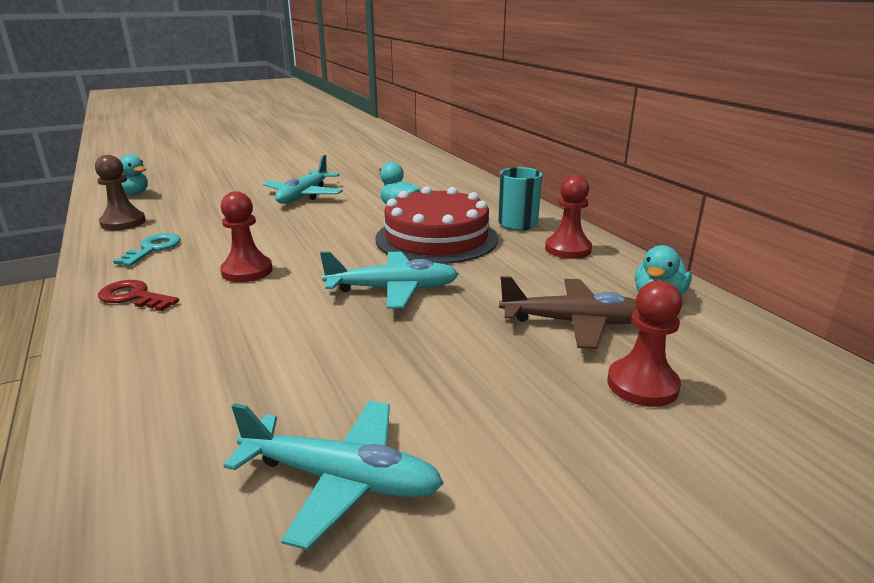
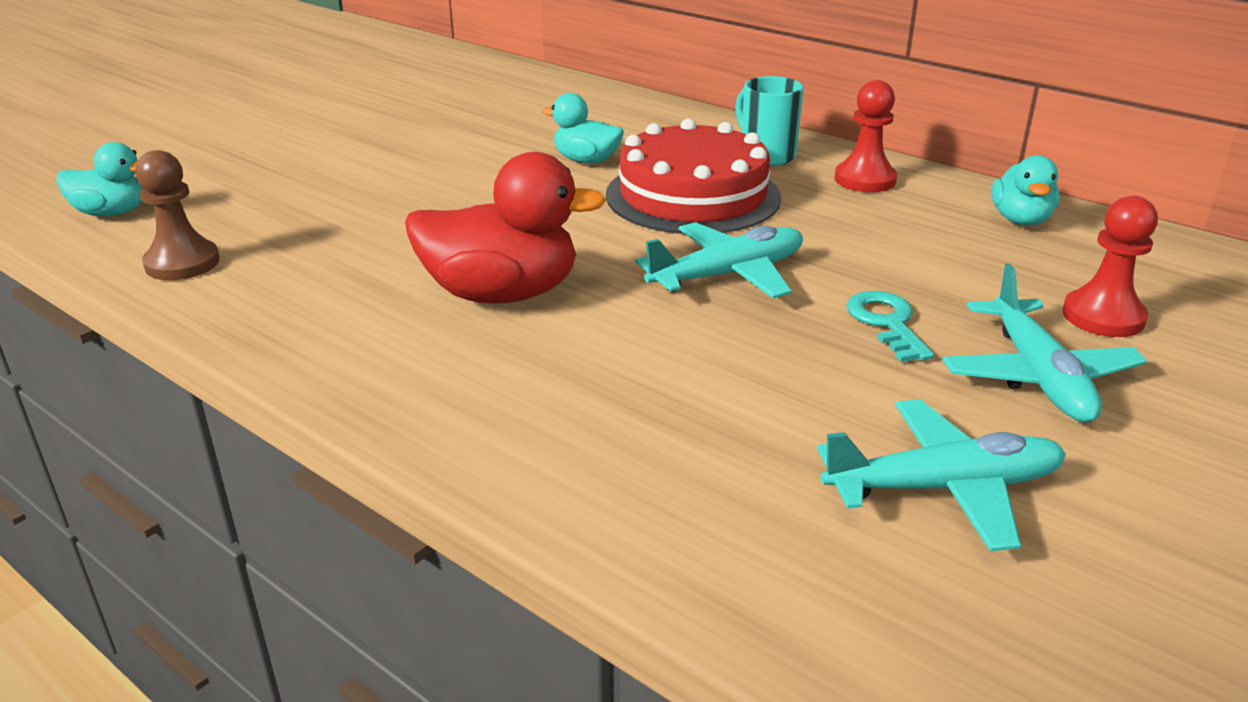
camera: 25 degrees left, 5 degrees up
(134, 297) = (391, 366): red key -> none
(153, 249) = (304, 293): turquoise key -> turquoise key (886, 323)
(247, 271) = (502, 294): red pawn -> red duck
(304, 196) = (418, 166): turquoise plane -> turquoise plane (1038, 376)
(575, 323) = (972, 267): brown plane -> none

